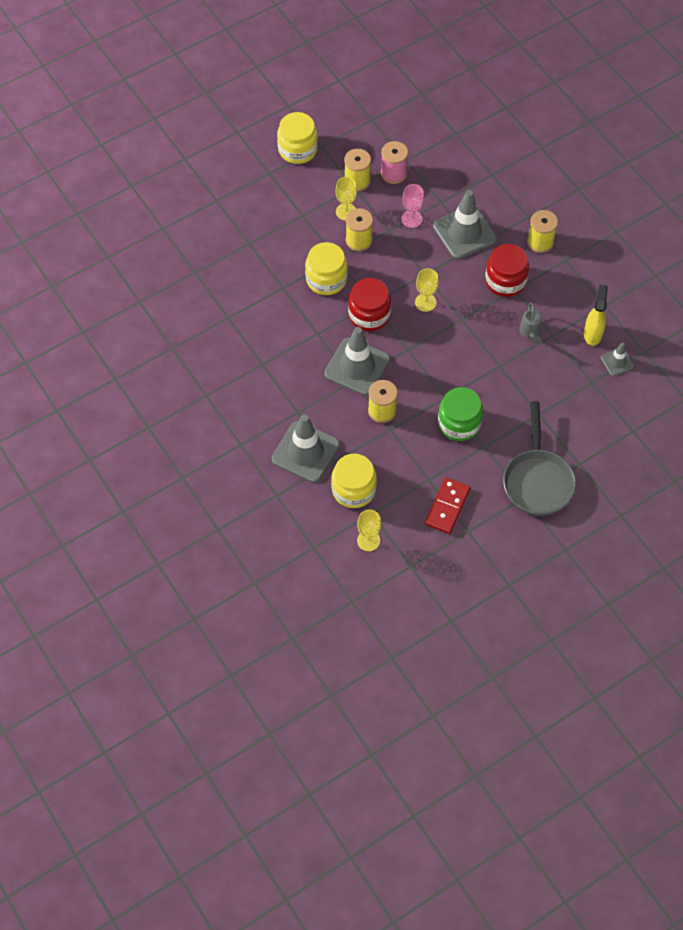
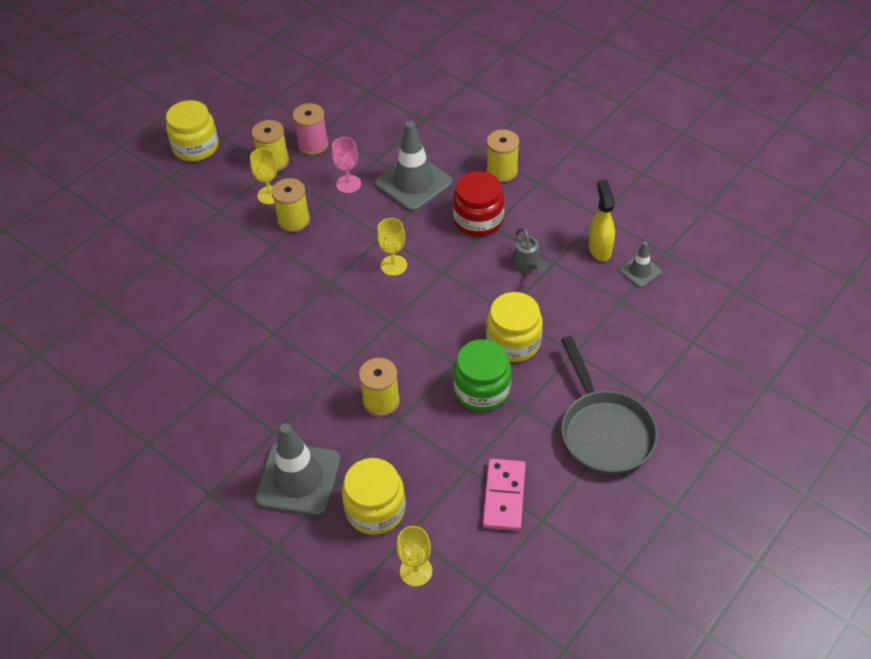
camera: 15 degrees left, 10 degrees down
(326, 279) = (267, 271): yellow jar -> yellow jar (513, 342)
(357, 366) = (334, 358): grey traffic cone -> none
(369, 315) = (330, 296): red jar -> none
(447, 507) = (504, 496): red domino -> pink domino

